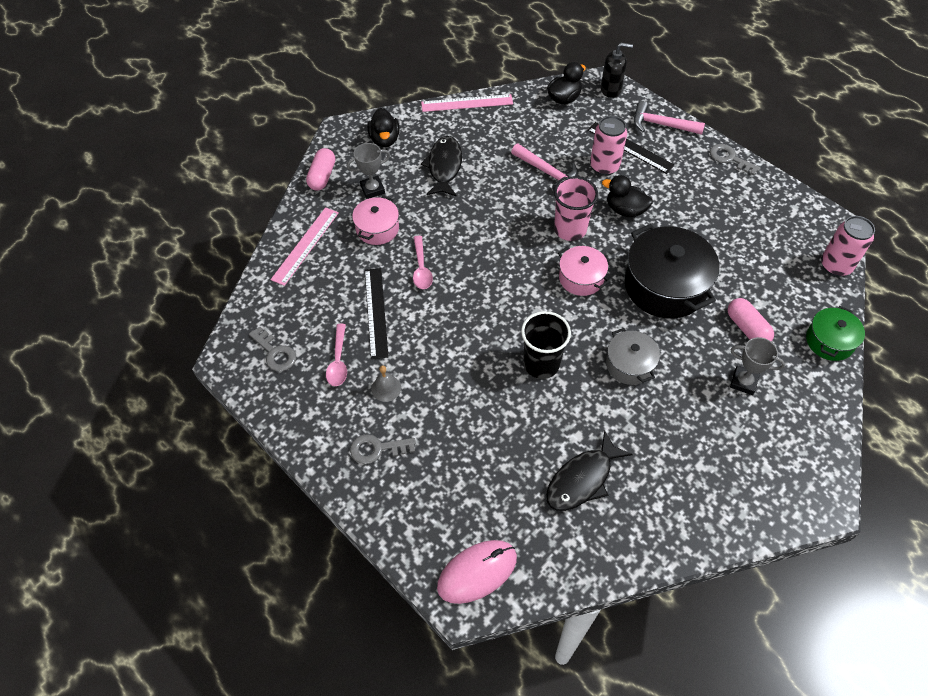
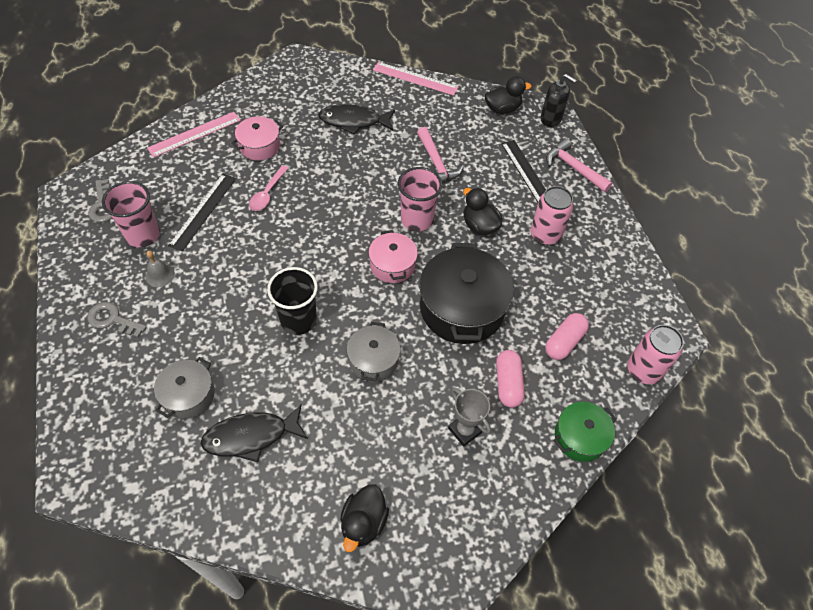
camera: 25 degrees right, 0 degrees up
(322, 176) = (252, 87): pink capsule -> pink capsule (564, 342)
(338, 361) = (143, 235): pink spoon -> pink cup
(372, 189) = (282, 114): grey trophy -> none
(384, 139) = (324, 79): black duck -> black duck (363, 522)
(444, 167) = (353, 121): black fish -> black fish turned 120 degrees counterclockwise
(477, 572) = (102, 464): pink mouse -> none
(501, 475) = (188, 395): none -> grey pot
(604, 166) = (491, 181): pink can -> pink can (545, 235)
(729, 158) = (615, 225): grey key -> none

